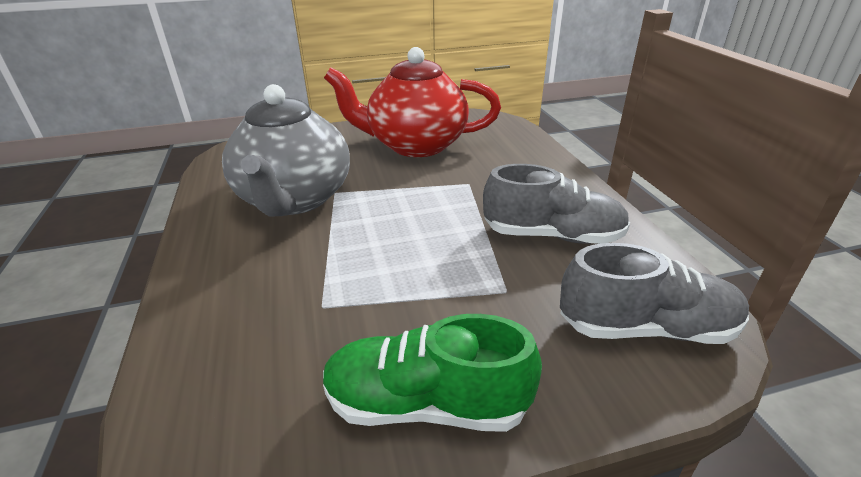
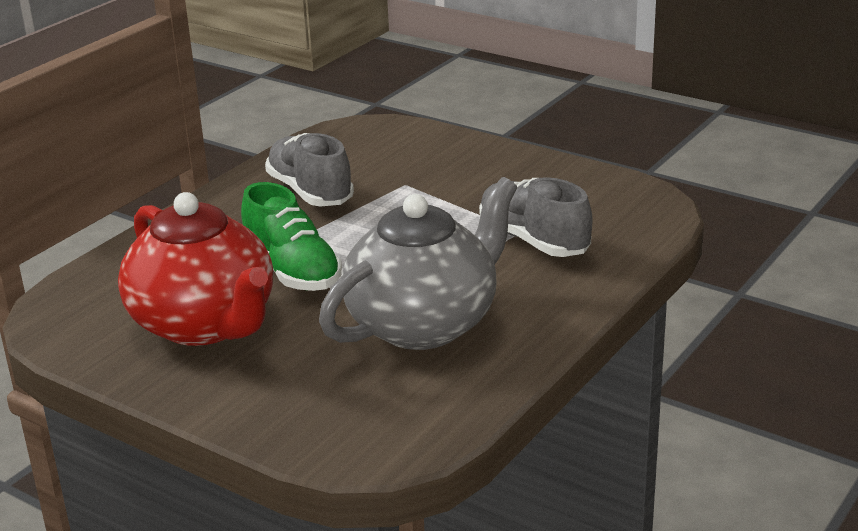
camera: 130 degrees left, 5 degrees down
(426, 404) = (528, 172): green shoe -> green shoe (292, 271)
(646, 328) = (377, 141): grey shoe -> grey shoe (533, 240)

